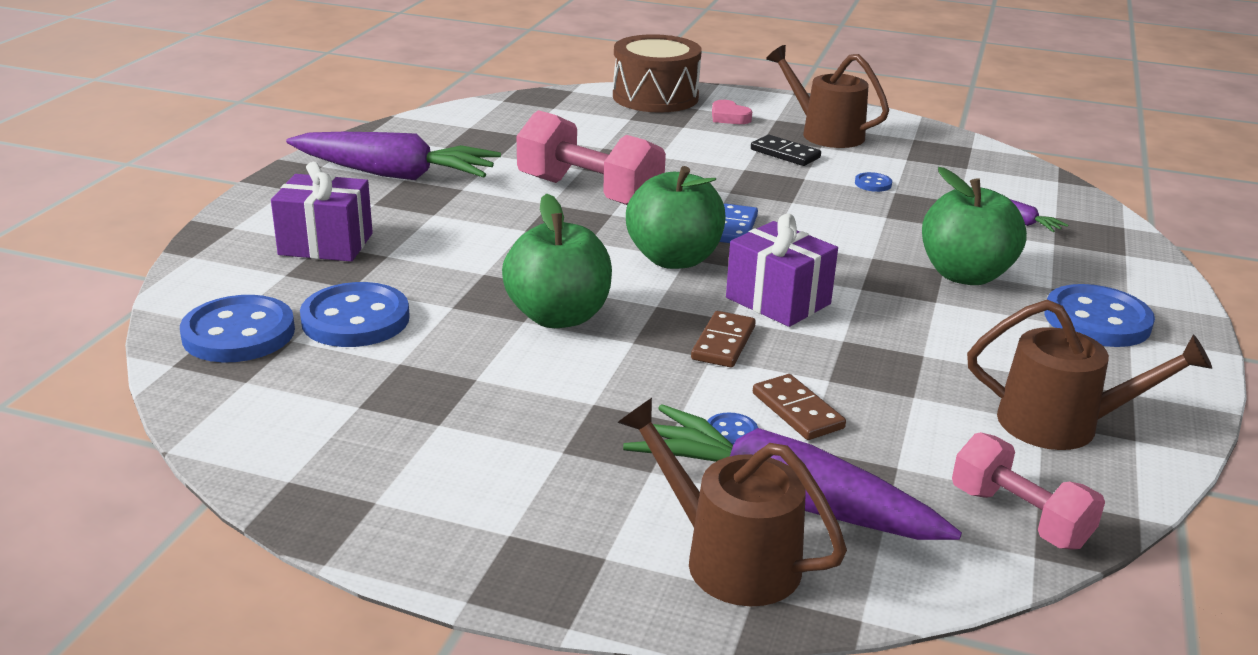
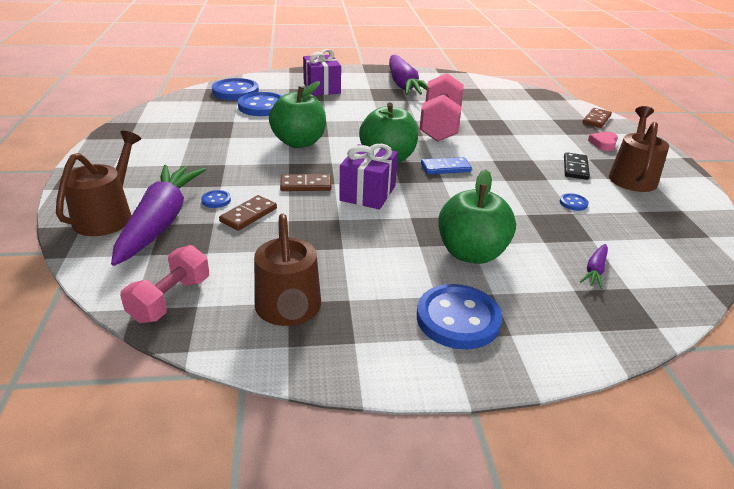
camera: 65 degrees right, 5 degrees up
(655, 97) = (596, 120): brown drum -> brown domino

